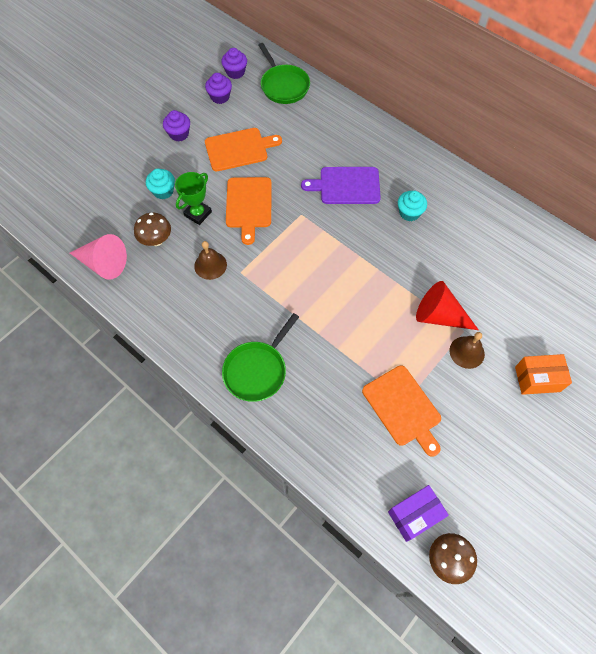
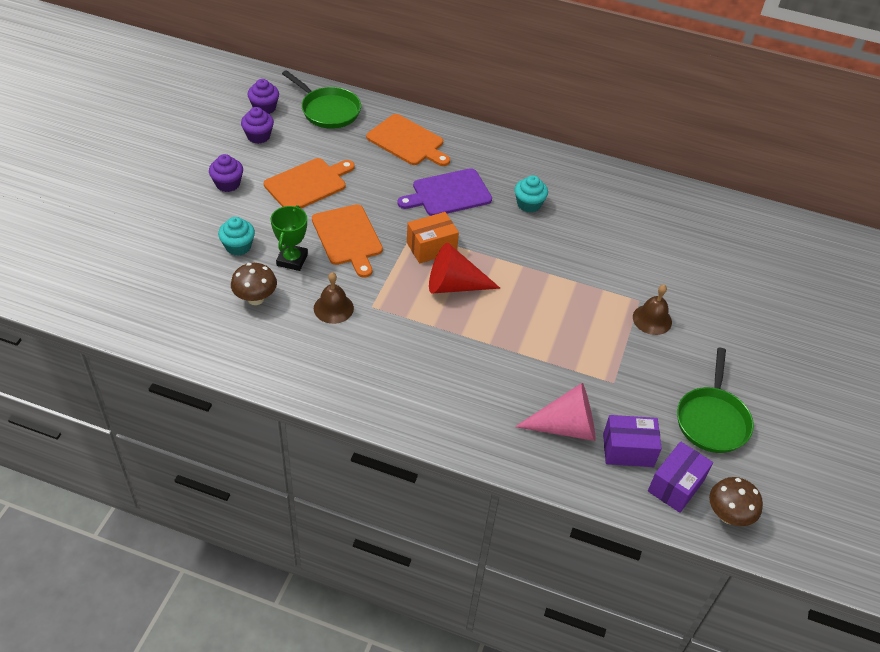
camera: 25 degrees left, 15 degrees down
(103, 263) = (201, 339): pink cone -> pink cone (565, 427)
(257, 370) = (440, 398): green pan -> green pan (712, 420)
(389, 468) = (628, 450): none -> purple box
(403, 408) = (614, 389): orange cutting board -> orange cutting board (407, 141)
(439, 316) = (608, 293): red cone -> red cone (454, 285)
(537, 379) = (732, 325): orange box -> orange box (431, 247)

